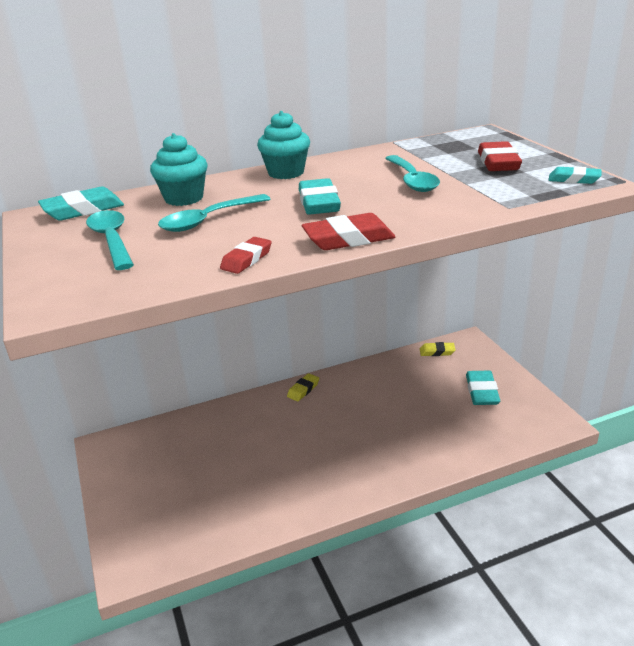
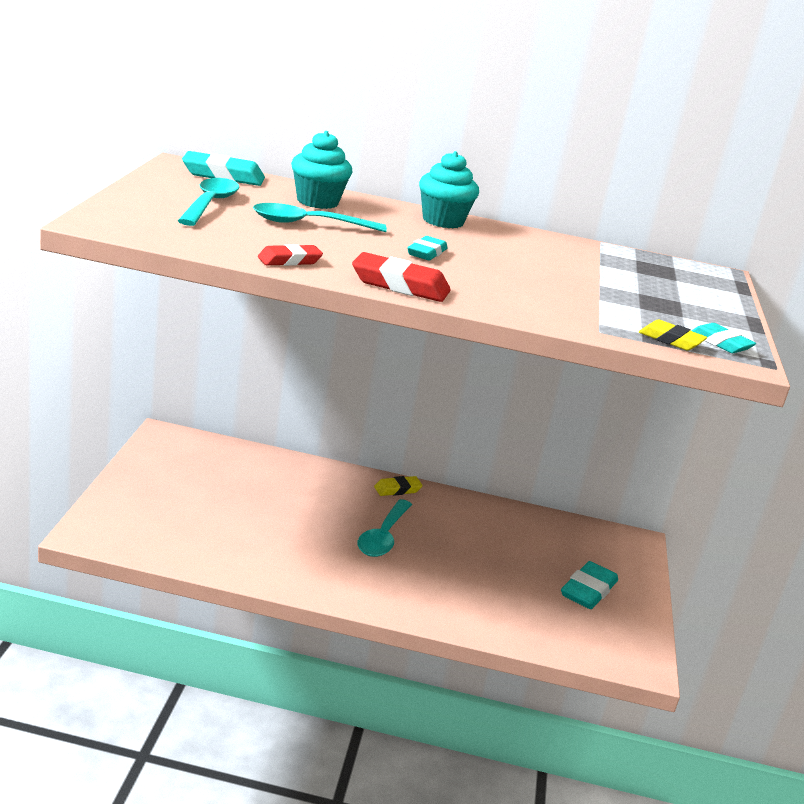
camera: 25 degrees right, 5 degrees down
(319, 203) = (426, 253): turquoise eraser -> turquoise eraser, size x0.64
(412, 180) = (550, 275): turquoise spoon -> turquoise spoon (383, 537)
(437, 352) = (585, 532): yellow eraser -> yellow eraser (671, 340)
(498, 162) = (672, 299): red eraser -> none

